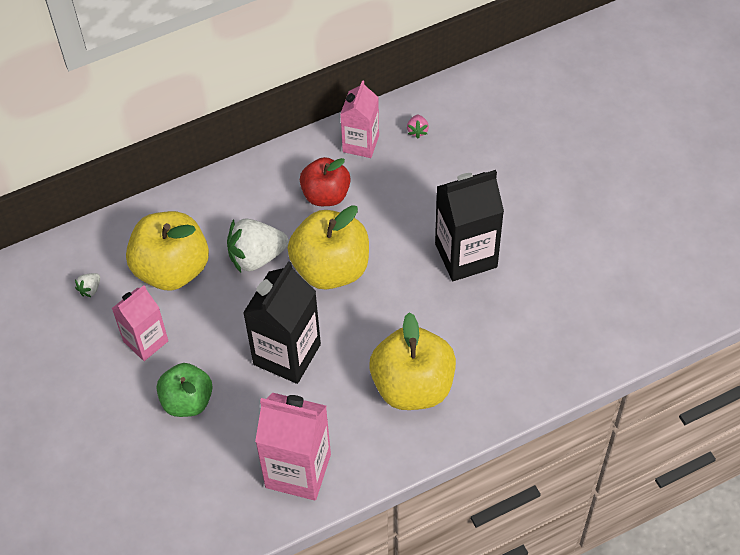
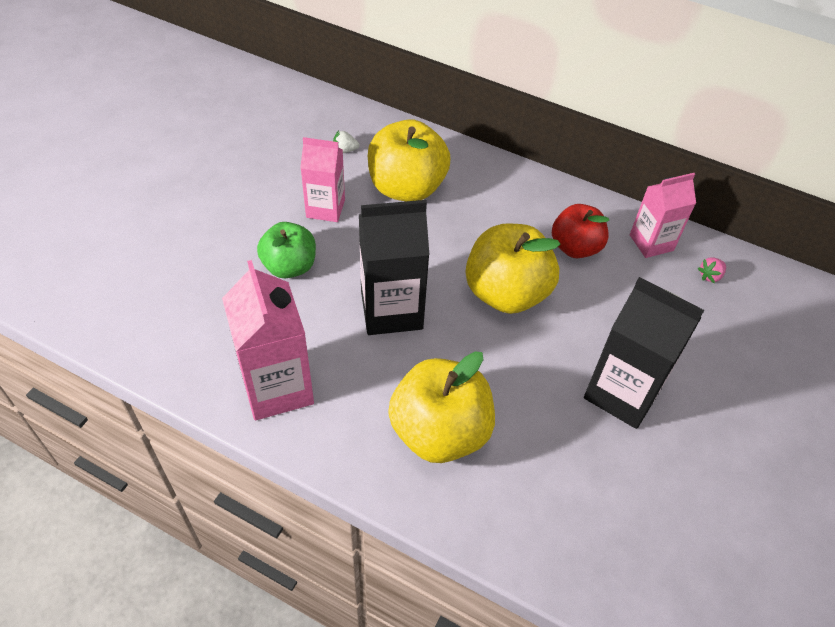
camera: 50 degrees right, 5 degrees down
(256, 257) = (468, 234): white strawberry -> none

